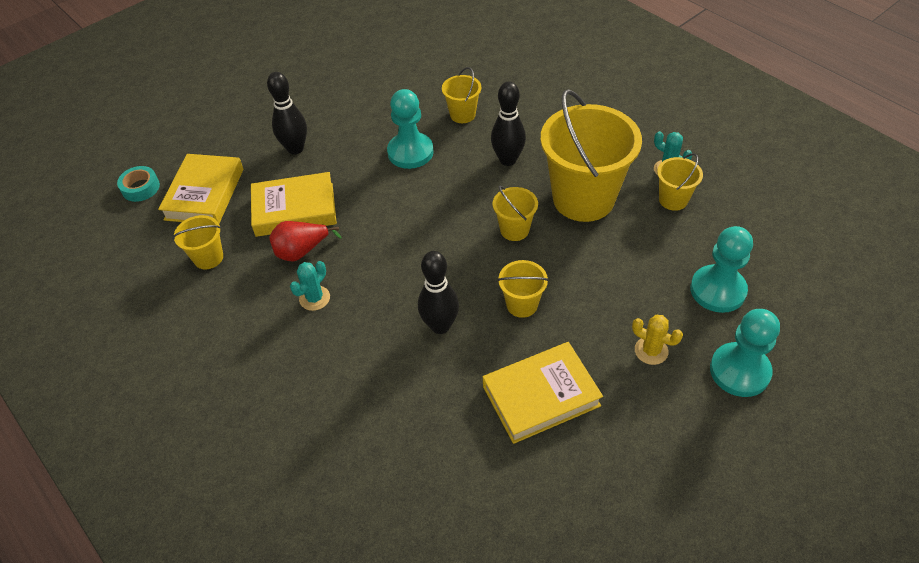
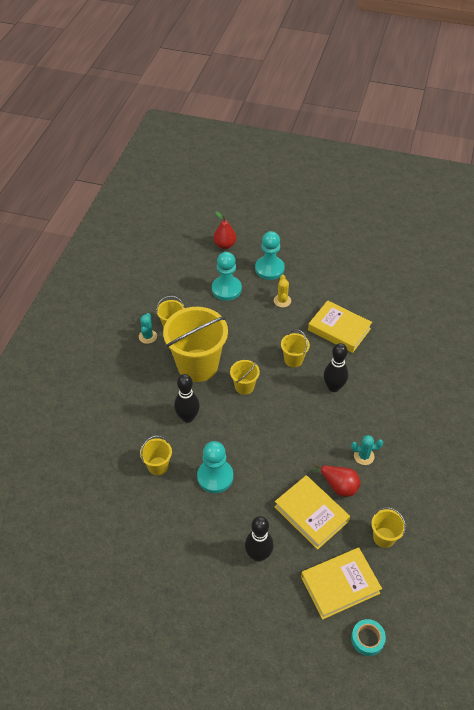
camera: 125 degrees left, 0 degrees up
(834, 335) = (225, 245): none -> red pear

